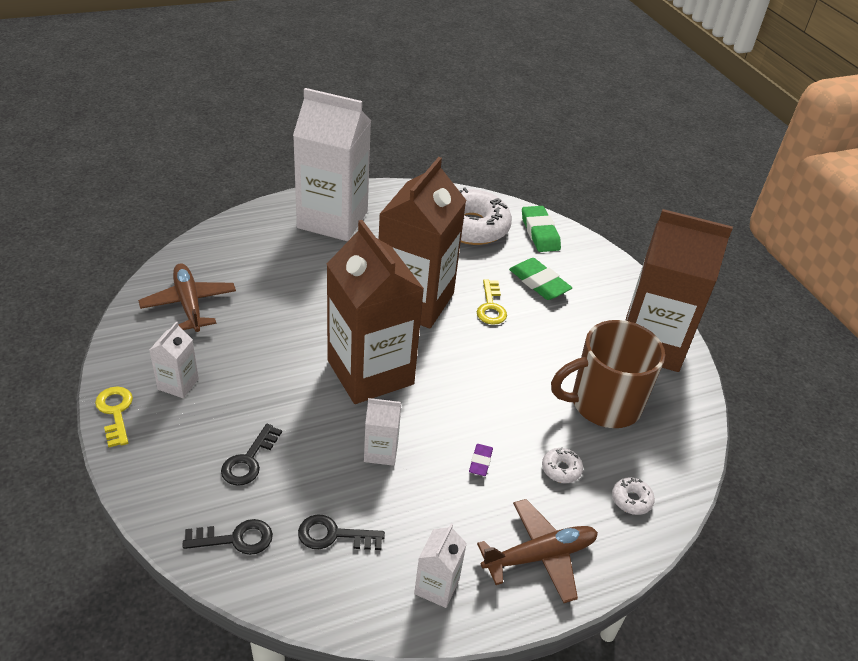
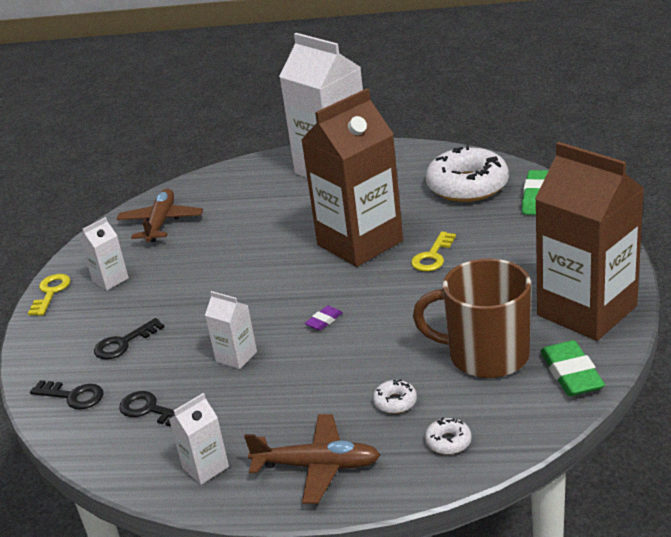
camera: 35 degrees right, 10 degrees down
(370, 372) = (274, 294): brown carton -> none
(480, 462) = (320, 381): purple eraser -> purple eraser (324, 321)
(539, 283) = (501, 241): green eraser -> green eraser (571, 373)

